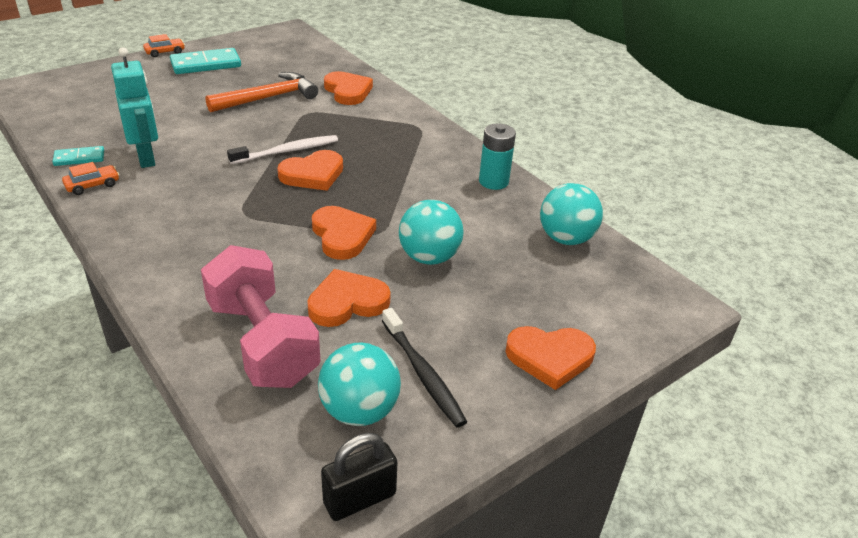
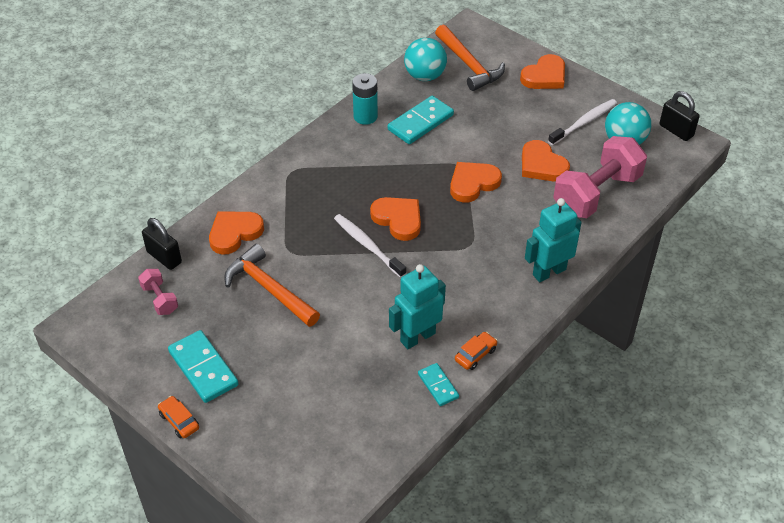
camera: 100 degrees left, 10 degrees up
(92, 185) = (475, 355): orange car -> orange car turned 90 degrees clockwise
(158, 261) = (549, 272): none -> turquoise robot
(292, 56) = (160, 299): none -> pink dumbbell
(338, 62) = (164, 257): none -> black padlock
(422, 373) = (583, 123): black toothbrush -> white toothbrush
(429, 257) = (477, 136): turquoise ball -> none
(471, 218) = (420, 122): none -> turquoise domino
(550, 358) = (544, 76): orange heart -> orange heart turned 60 degrees clockwise
(587, 282) = (469, 65): none -> orange hammer

